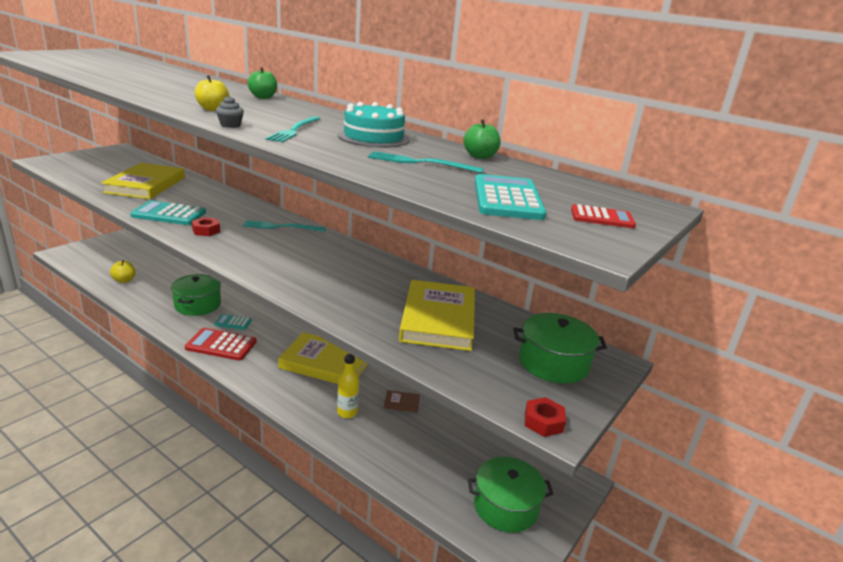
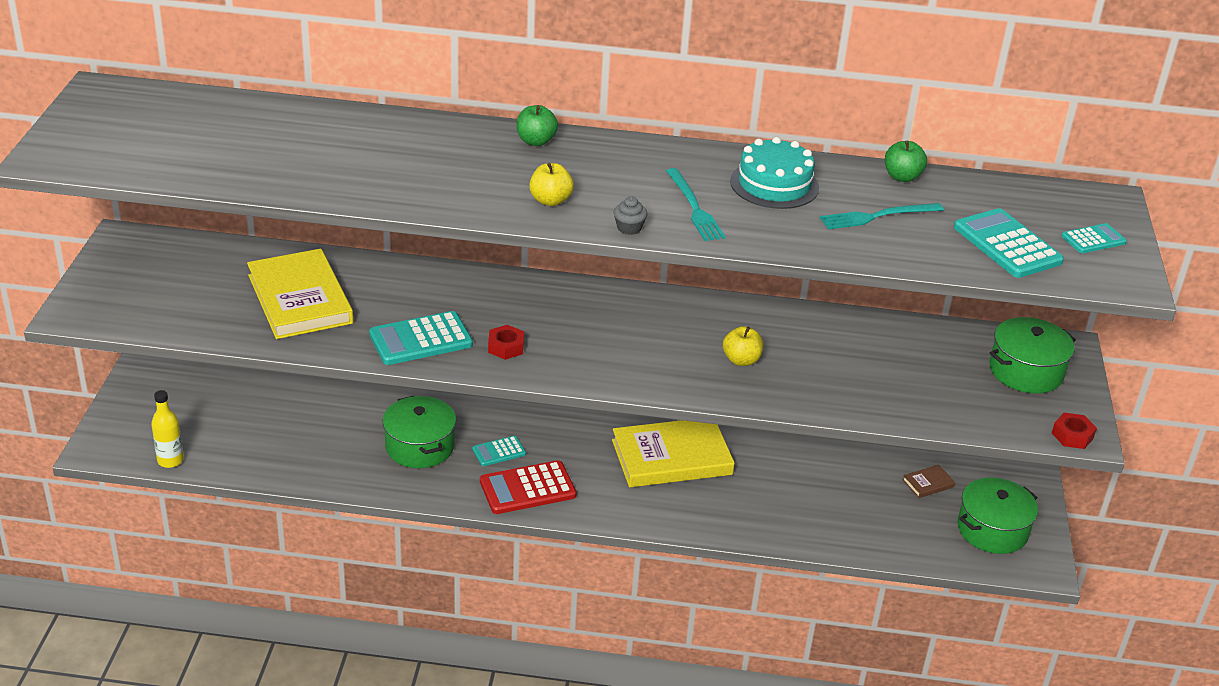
camera: 30 degrees left, 10 degrees up
(124, 280) = (266, 453): yellow apple -> yellow apple (741, 360)
(281, 227) = (574, 302): turquoise fork -> none
(347, 412) = (761, 505): yellow bottle -> yellow bottle (170, 460)
(402, 403) = (801, 468): brown book -> brown book (928, 483)
(438, 319) = (887, 364): yellow book -> none
(602, 218) = (1093, 239): red calculator -> turquoise calculator

